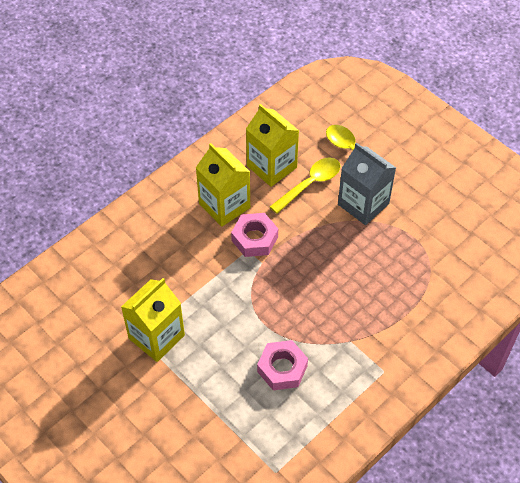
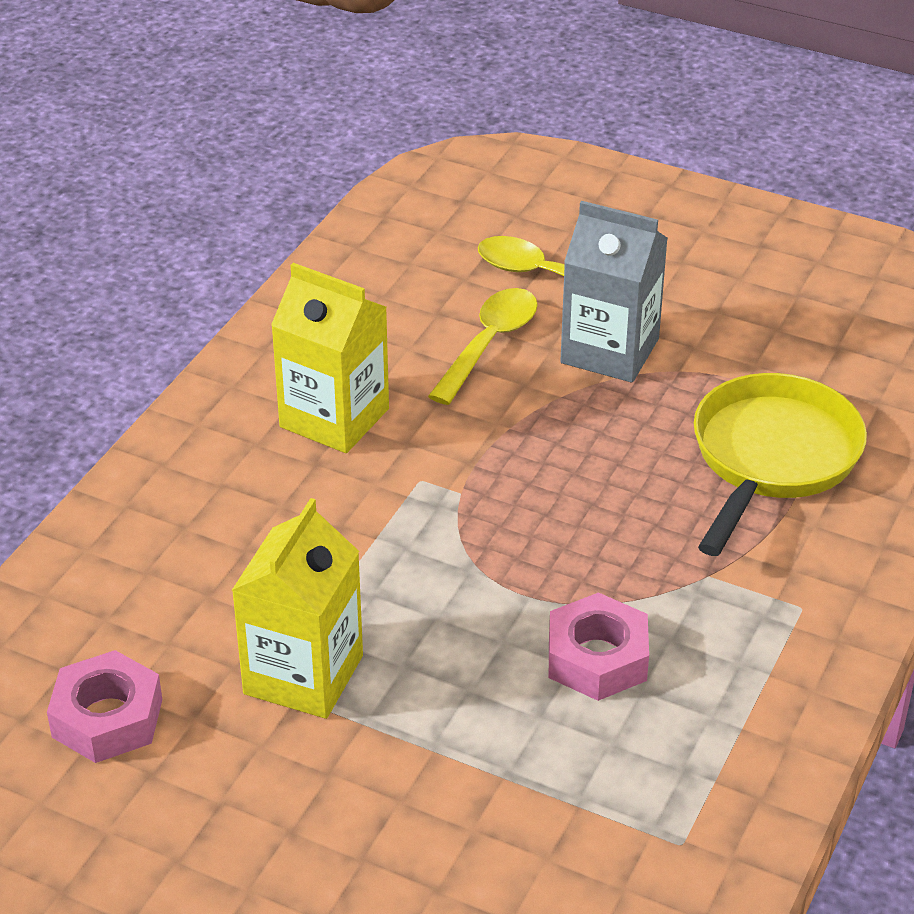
camera: 20 degrees left, 15 degrees down
(254, 238) = (424, 457): pink nut -> pink nut (107, 718)
(271, 166) = (397, 334): yellow carton -> none
(409, 287) = (771, 458): none -> yellow pan

